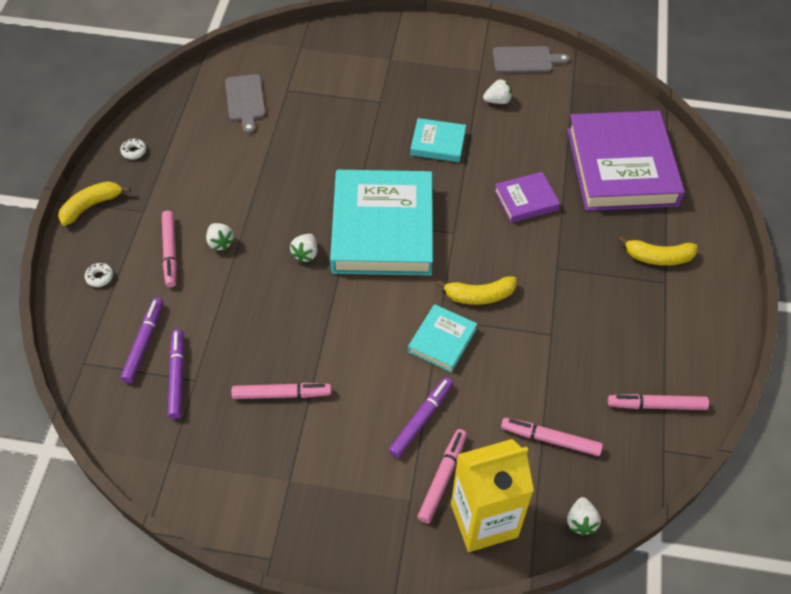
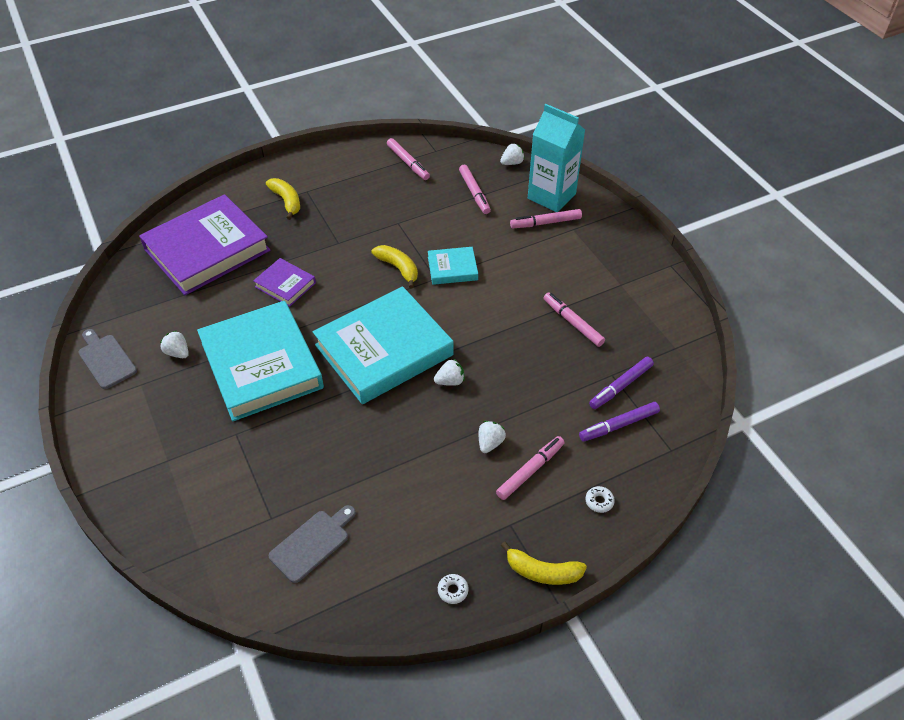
camera: 125 degrees left, 5 degrees down
(421, 420) = (519, 249): purple marker -> none
(438, 143) = (261, 365): turquoise book -> turquoise book, size x2.16
(484, 520) = (551, 196): yellow carton -> turquoise carton

